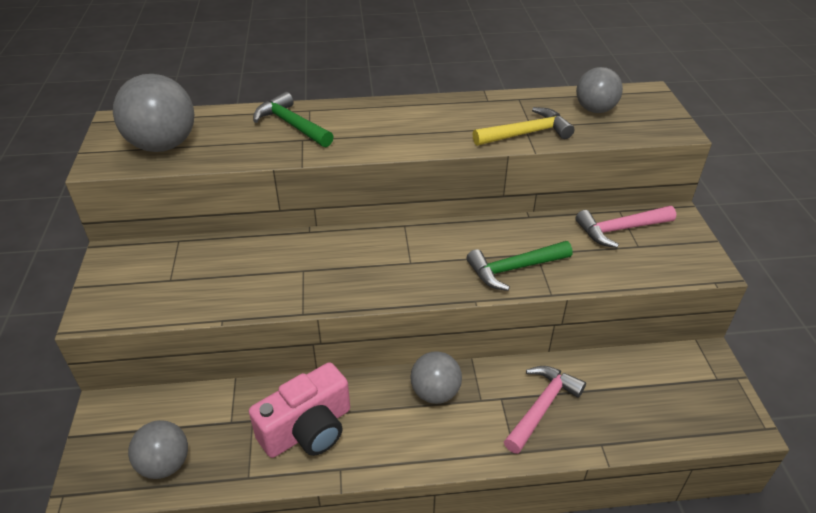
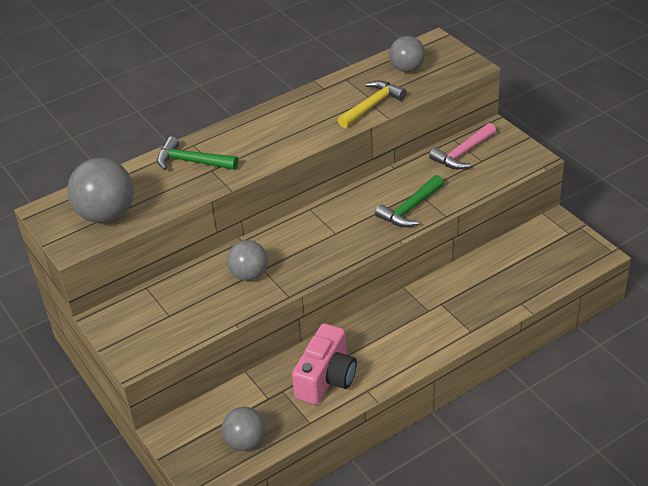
camera: 25 degrees left, 0 degrees up
(435, 393) = (395, 319): grey ball -> grey ball (249, 275)
(542, 407) = (470, 297): pink hammer -> none

